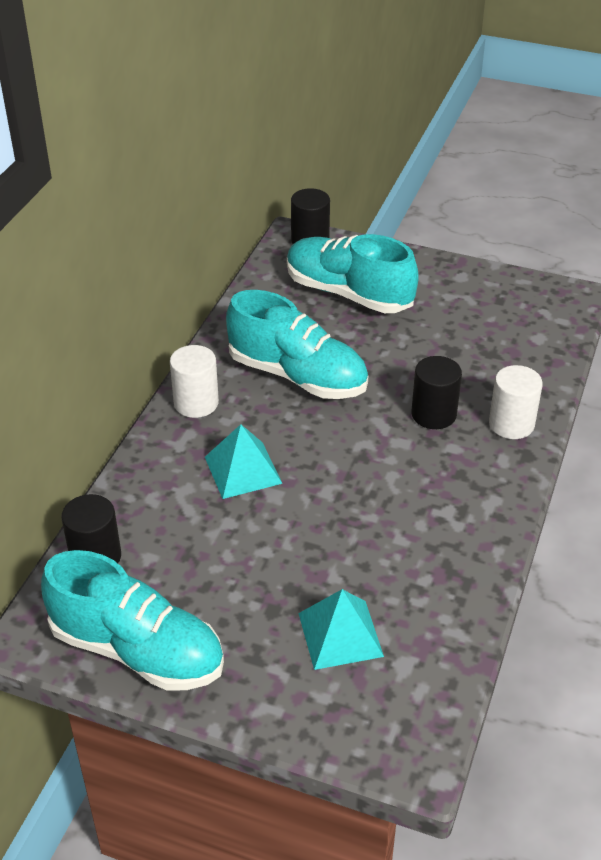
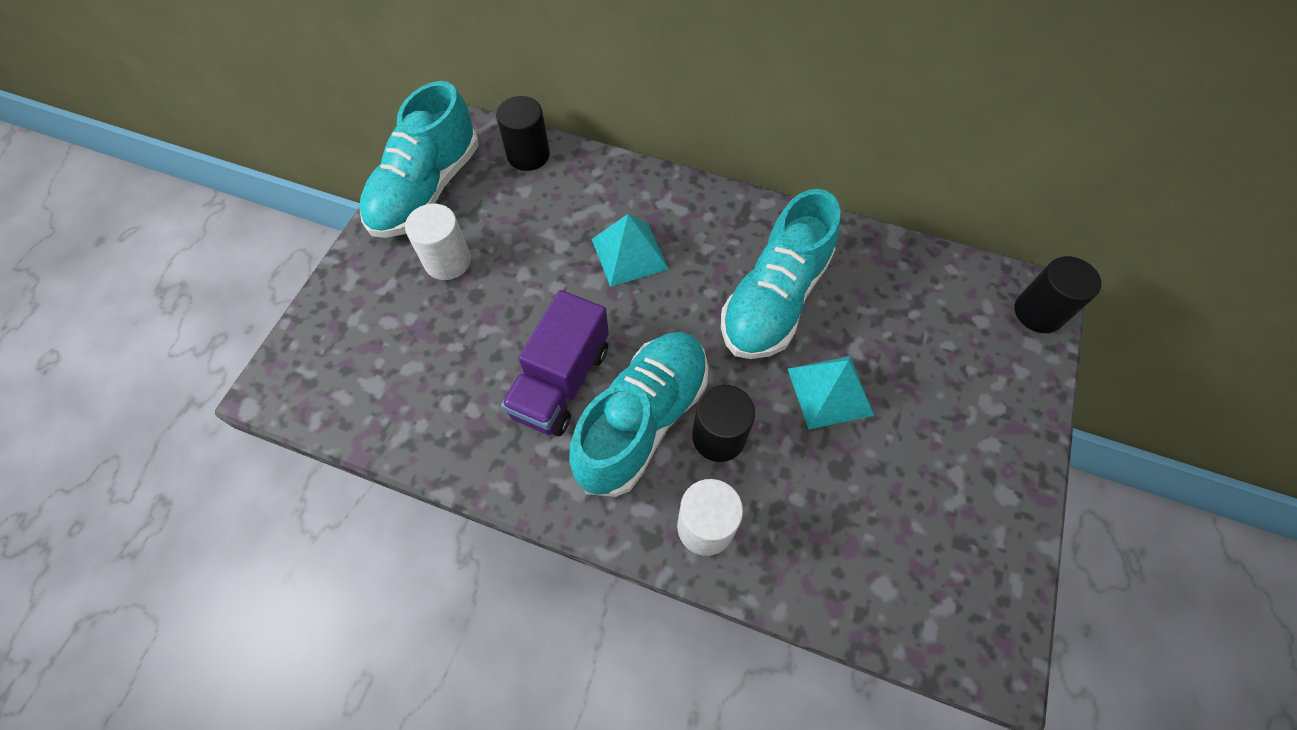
camera: 90 degrees right, 20 degrees up
(196, 403) = (724, 212): white cylinder -> white cylinder (447, 261)
(340, 634) = (417, 333): turquoise pyramid -> turquoise pyramid (829, 391)
(348, 293) = (936, 353): turquoise shoe -> turquoise shoe (642, 420)
(389, 515) = (561, 381): none -> purple truck

